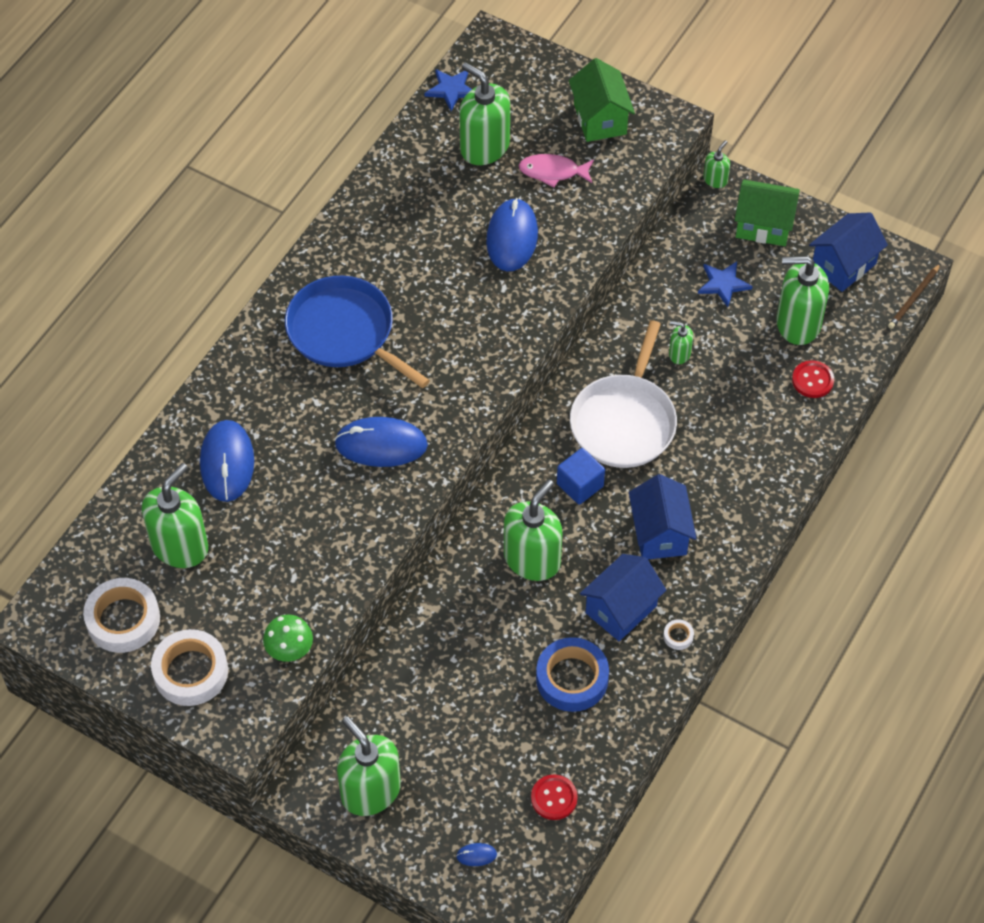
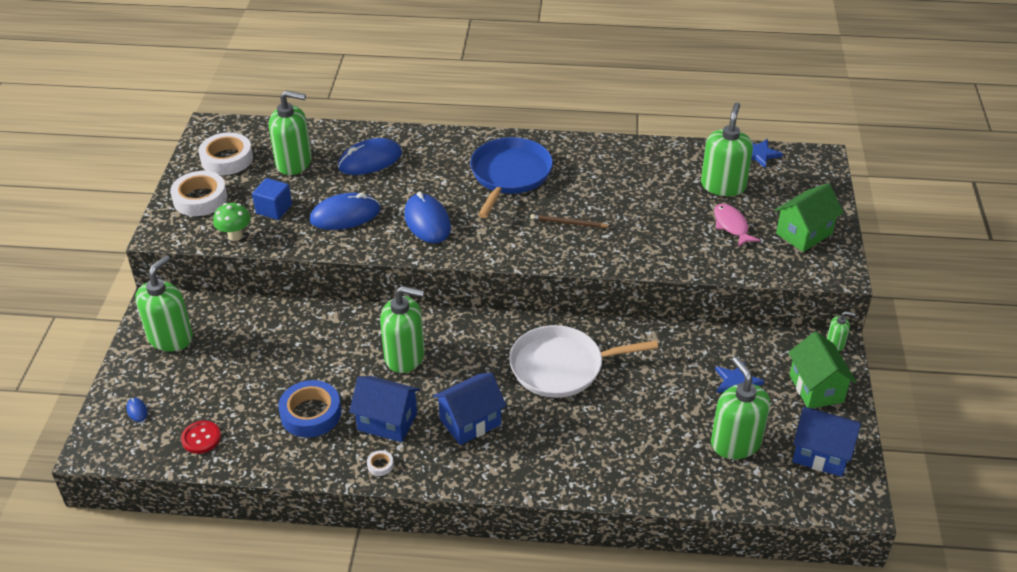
camera: 65 degrees right, 15 degrees down
(512, 237) = (654, 225): blue mouse -> blue mouse (345, 215)
(580, 485) = (487, 361): blue cube -> blue cube (274, 209)
(679, 354) = (648, 378): green soap dispenser -> none
(812, 380) = (685, 472): red button -> none
(913, 298) = (827, 516): brown pencil -> brown pencil (568, 223)

